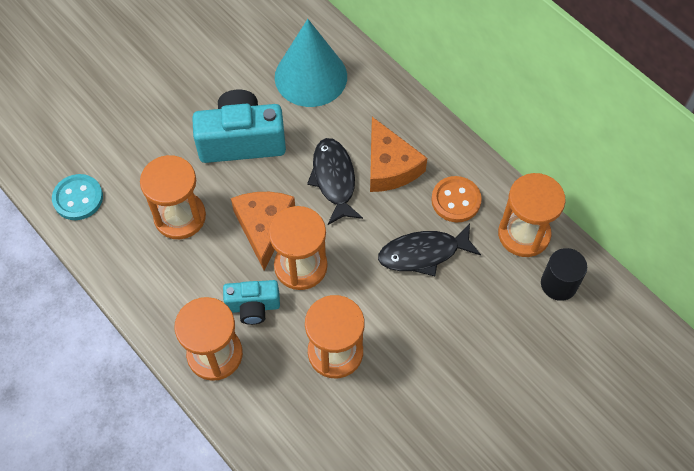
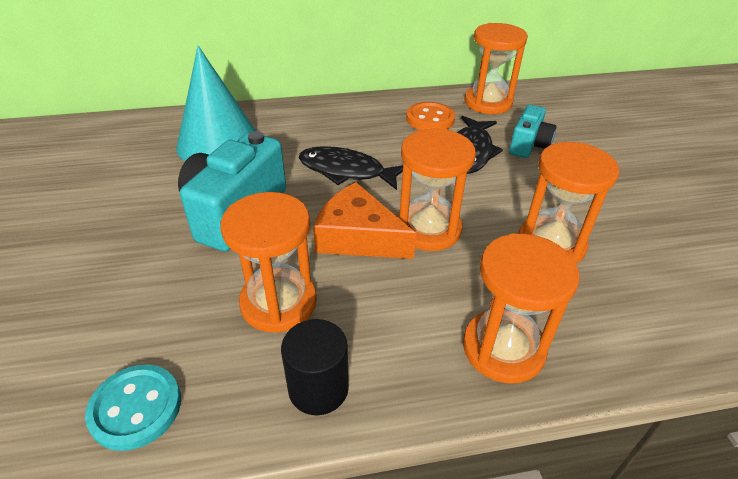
camera: 60 degrees left, 20 degrees down
(253, 307) = (455, 285): turquoise camera -> turquoise camera (528, 145)
(390, 166) = (364, 137): orange cheese -> none
(558, 284) = (544, 104): black cylinder -> black cylinder (318, 388)

